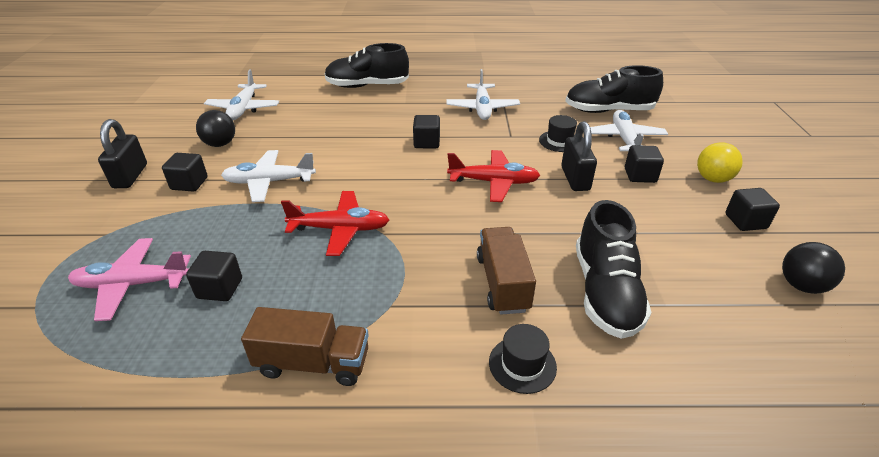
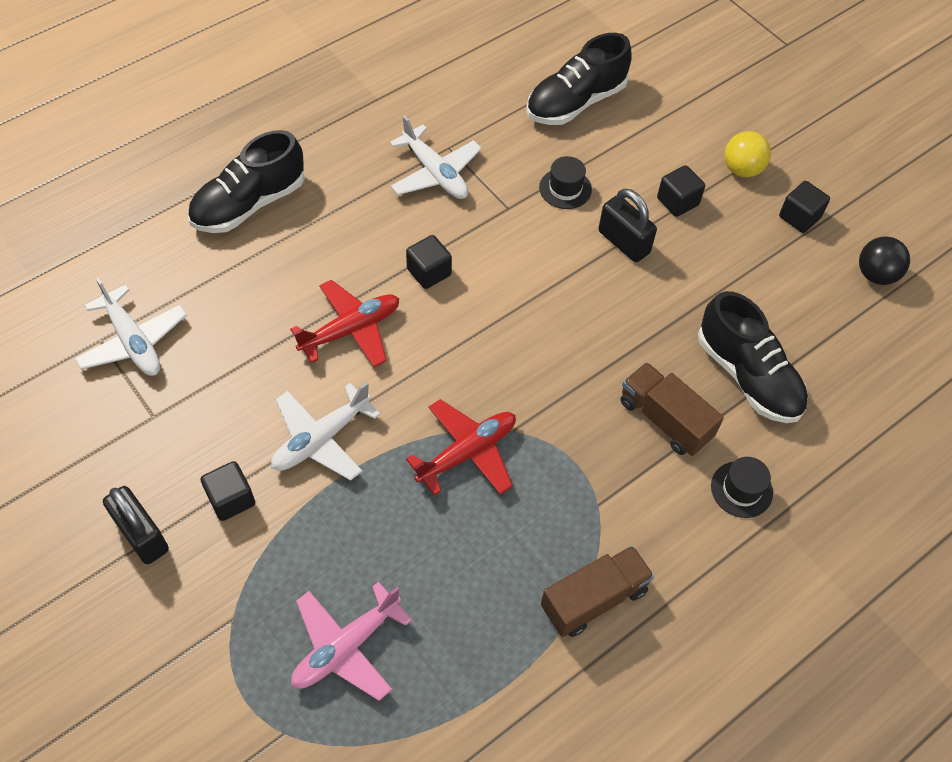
camera: 40 degrees left, 20 degrees up
(220, 144) = (185, 419): black ball -> none
(220, 288) = (434, 592): black cube -> none
(493, 182) = (552, 294): red plane -> red plane (351, 330)
(624, 139) = (626, 149): white plane -> none

